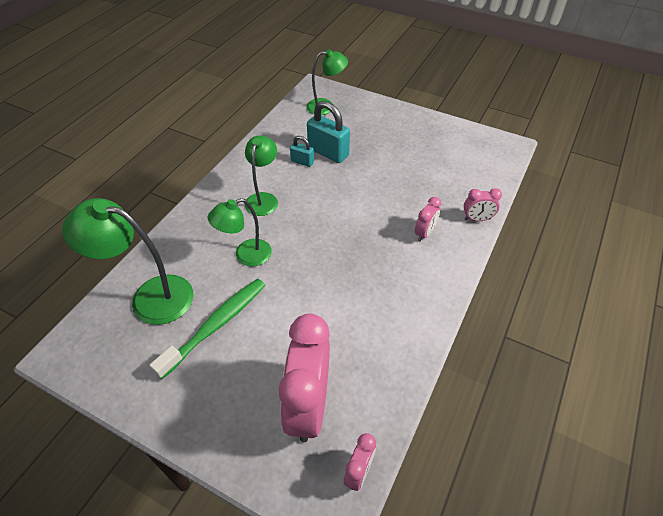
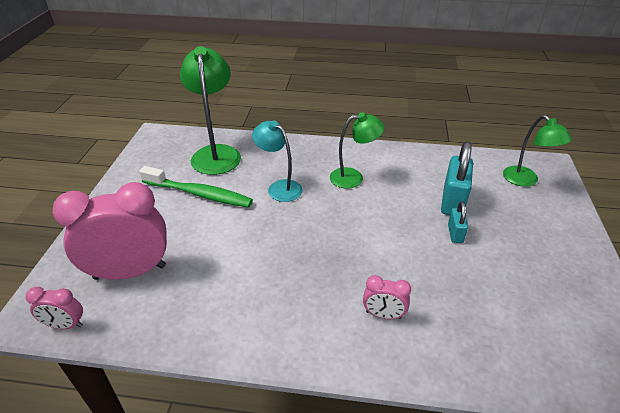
camera: 70 degrees right, 10 degrees down
(246, 255) = (279, 187): green lamp -> turquoise lamp
(302, 162) = (423, 187): turquoise padlock -> turquoise padlock (455, 233)
(477, 219) = (445, 370): pink clock -> none

